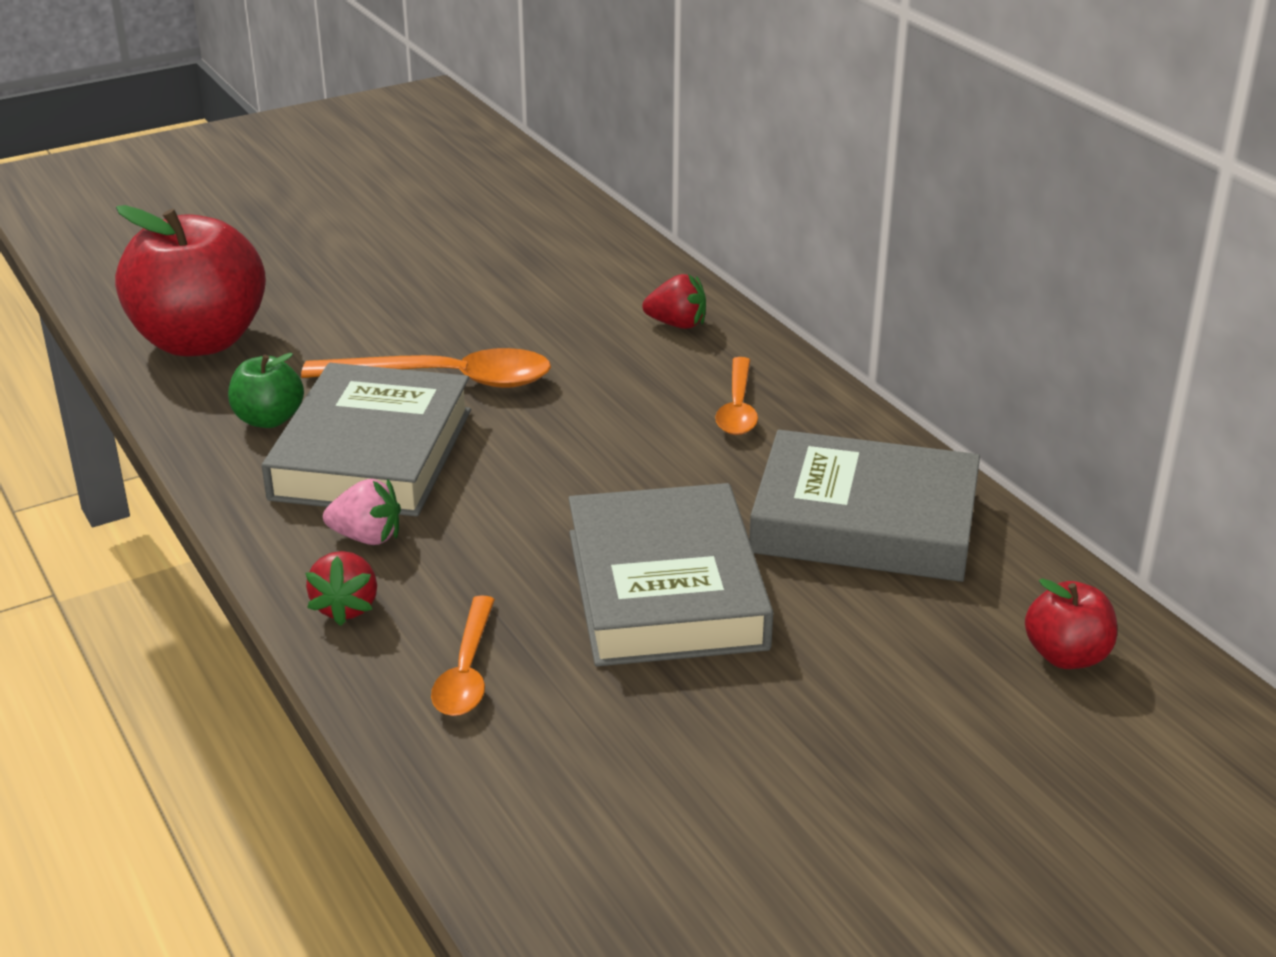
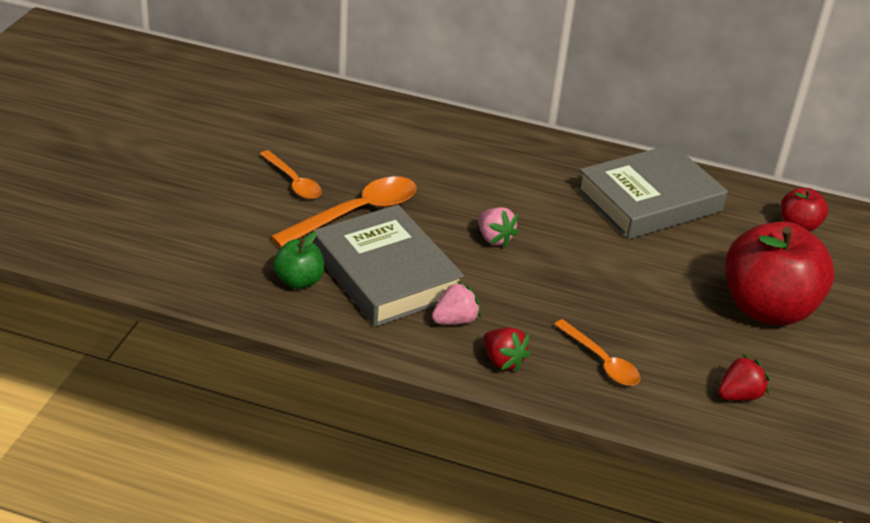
camera: 45 degrees left, 5 degrees up
(200, 341) = (178, 252): red apple -> red apple (767, 308)
(566, 474) = (494, 238): none -> pink strawberry
(665, 589) = (621, 275): grey book -> none
(677, 324) = (422, 130): red strawberry -> red strawberry (739, 395)
(737, 408) = (517, 165): orange spoon -> orange spoon (293, 182)

